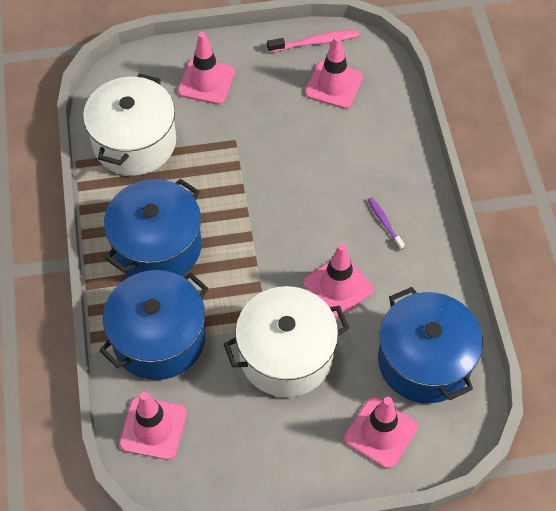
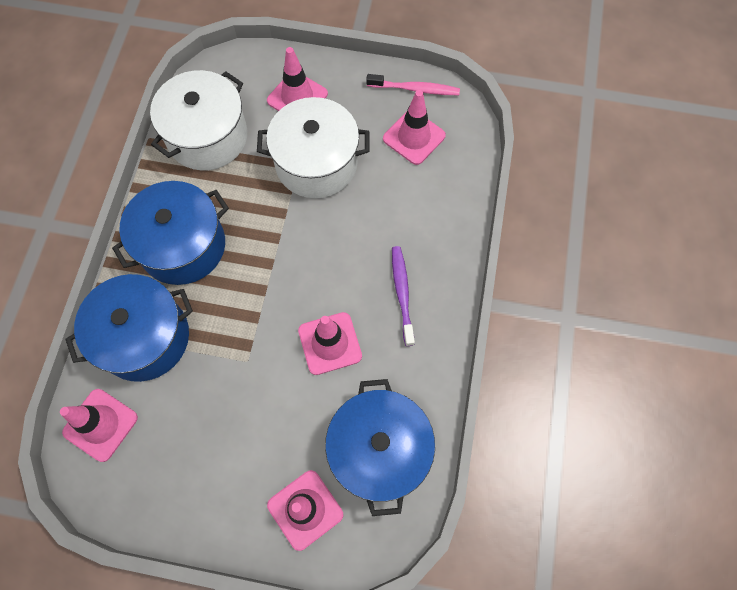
camera: 20 degrees right, 10 degrees up
(286, 355) = (251, 396): white pot -> white pot (316, 163)
(384, 223) = (402, 293): purple toothbrush -> purple toothbrush, size x1.58

